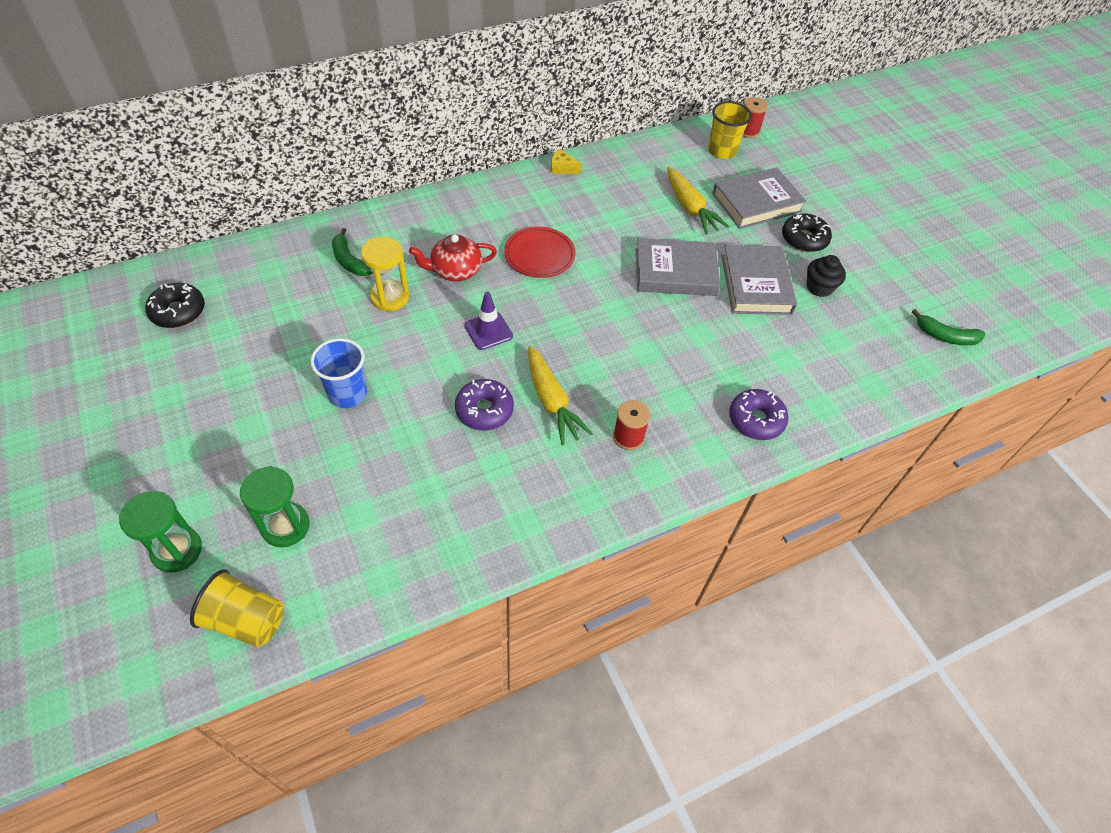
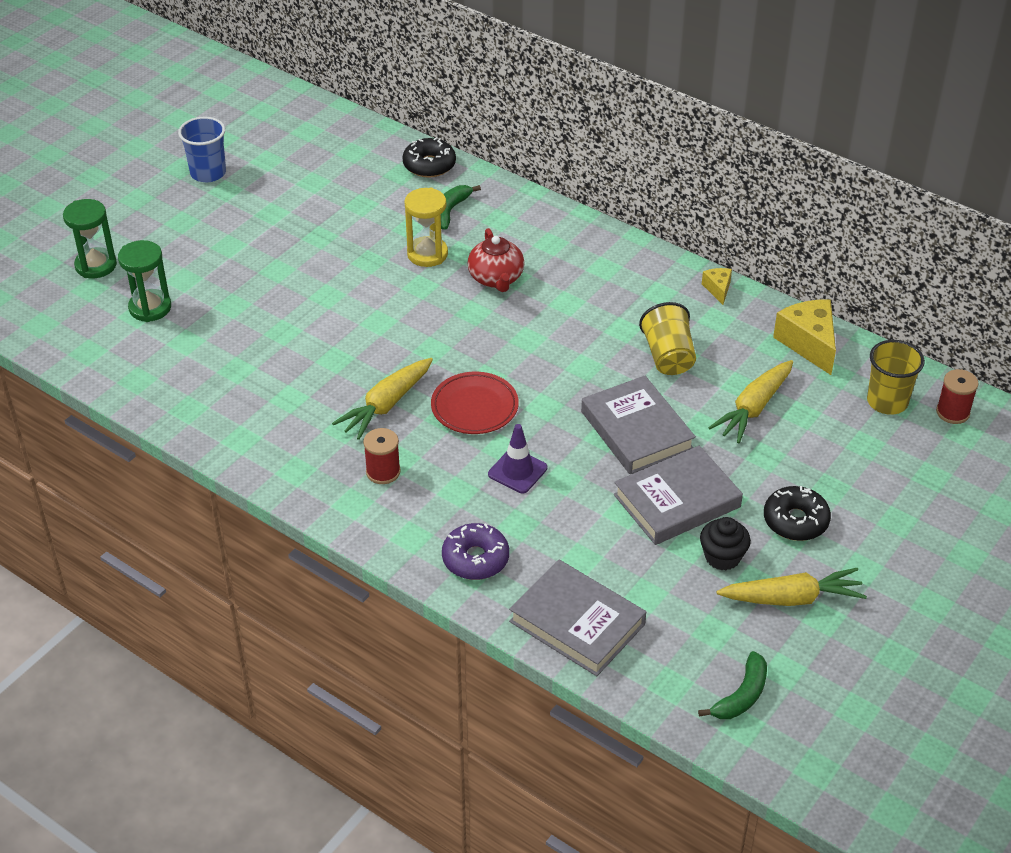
camera: 65 degrees right, 10 degrees down
(178, 311) = (312, 150): black donut -> black donut (429, 165)
(246, 620) = (61, 327): yellow cup -> yellow cup (668, 356)
(347, 394) = (299, 280): blue cup -> blue cup (208, 173)
(455, 271) = (496, 278): red teapot -> red teapot turned 150 degrees counterclockwise
(484, 410) = (343, 366): purple donut -> none
(488, 331) = (438, 331): purple traffic cone -> purple traffic cone (517, 471)
(539, 255) = (569, 324): red plate -> red plate (474, 407)
(646, 156) = (808, 343): none -> yellow cheese
(756, 203) = (820, 460): grey book -> grey book (577, 623)
(871, 273) = (792, 598): none -> yellow carrot
(945, 336) = (741, 696): green banana -> green banana turned 135 degrees counterclockwise

